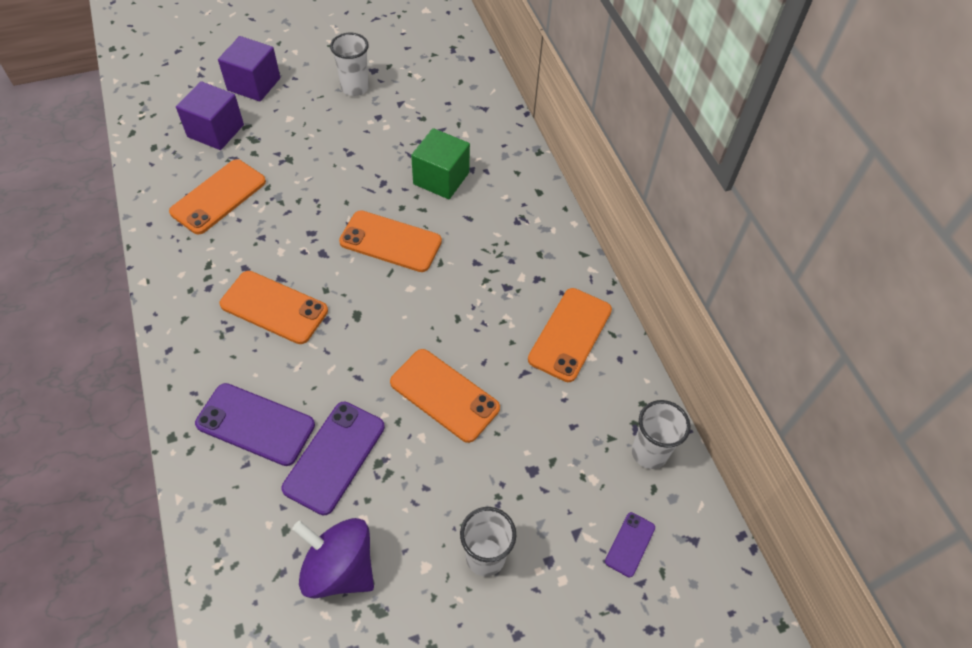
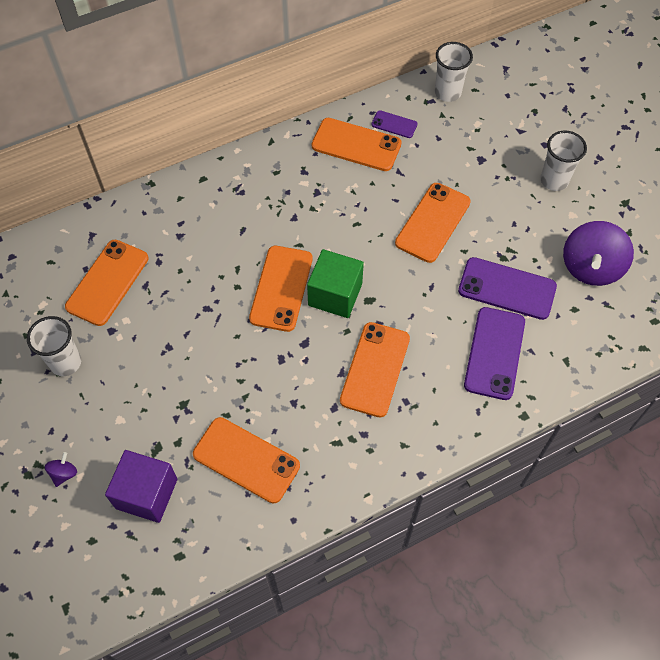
camera: 95 degrees left, 5 degrees up
(254, 84) = (64, 473): purple cube -> purple spinning top
(429, 116) = (108, 282): none -> orange phone
(441, 178) = (195, 259): green cube -> green cube (335, 294)
(630, 544) = (519, 101): purple phone -> purple phone (394, 124)

